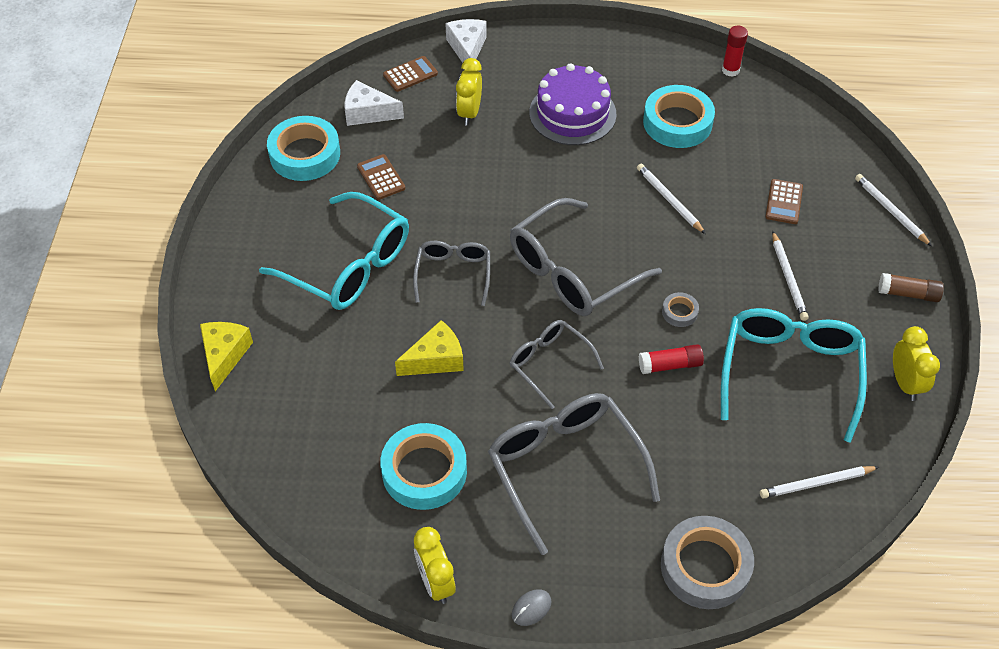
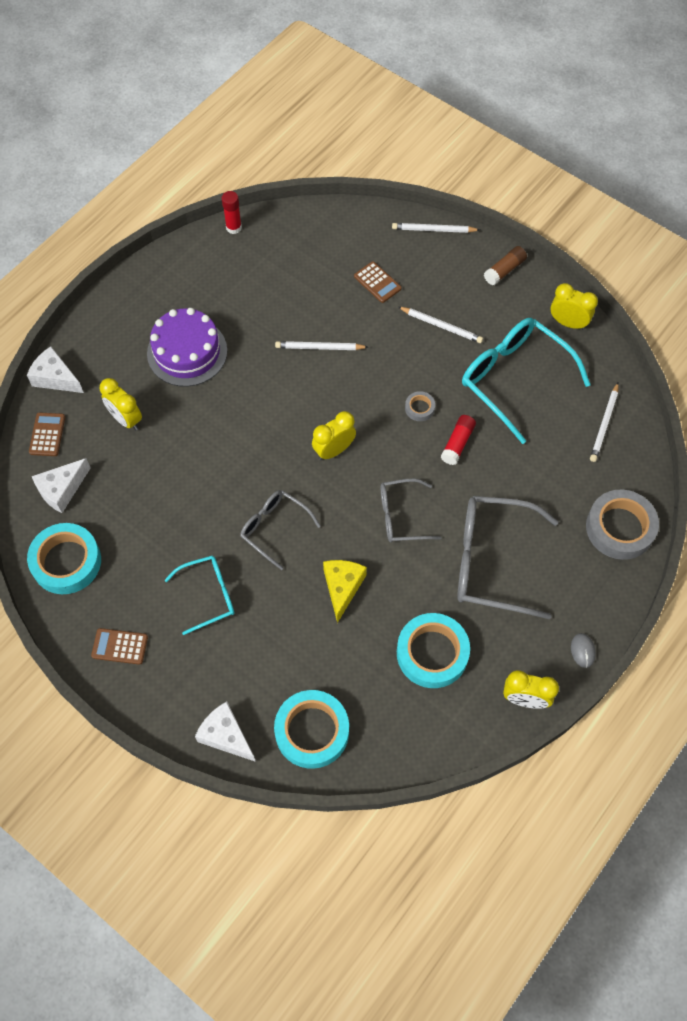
camera: 55 degrees left, 10 degrees up
(224, 355) = (226, 735): yellow cheese -> white cheese
(349, 265) = (209, 595): turquoise glasses -> turquoise glasses, size x0.58
(381, 177) = (138, 521): brown calculator -> brown calculator (120, 646)
(572, 272) = (334, 450): grey glasses -> yellow clock
(677, 122) = (254, 293): turquoise tape -> turquoise tape (312, 731)

